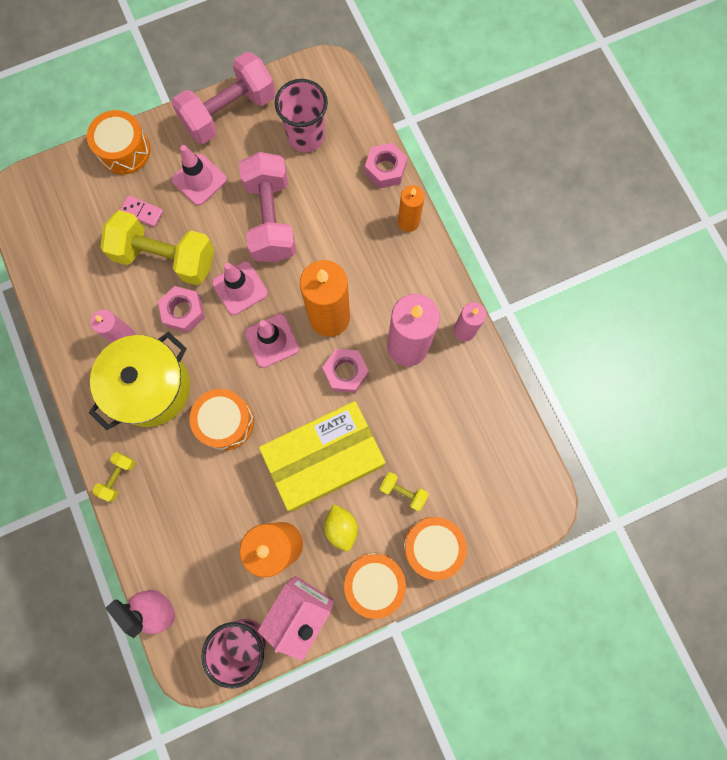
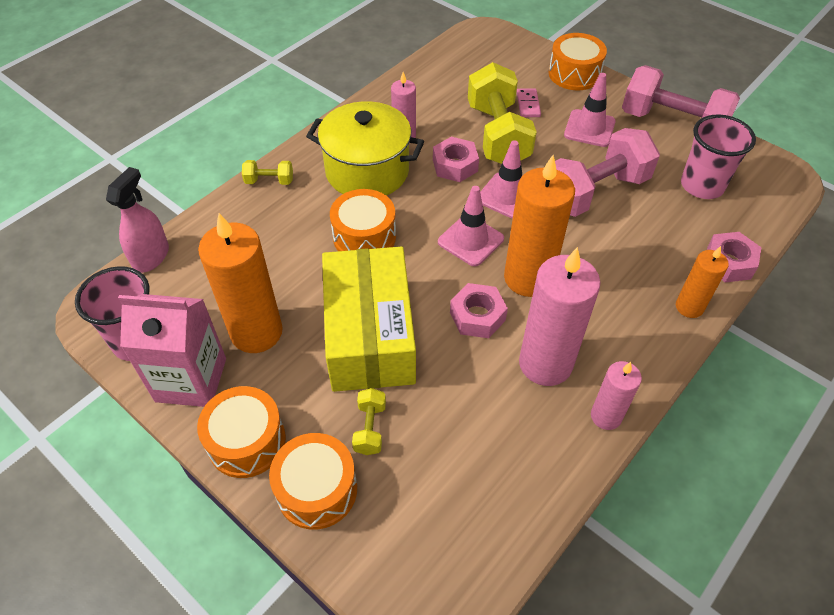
camera: 65 degrees right, 25 degrees down
(325, 459) = (369, 335): yellow box -> yellow box turned 45 degrees clockwise
(341, 527) = (299, 381): yellow lemon -> none

